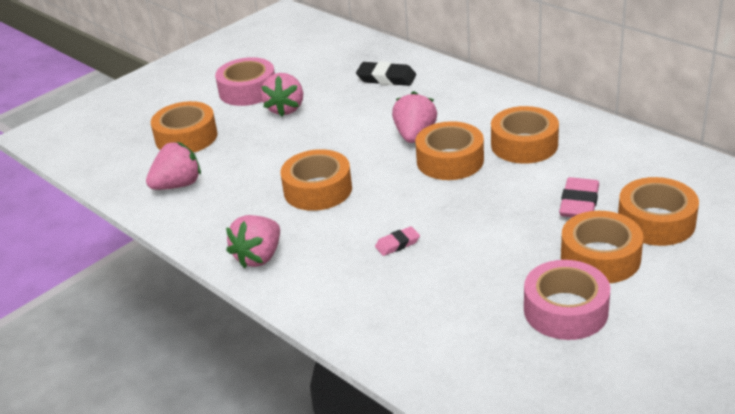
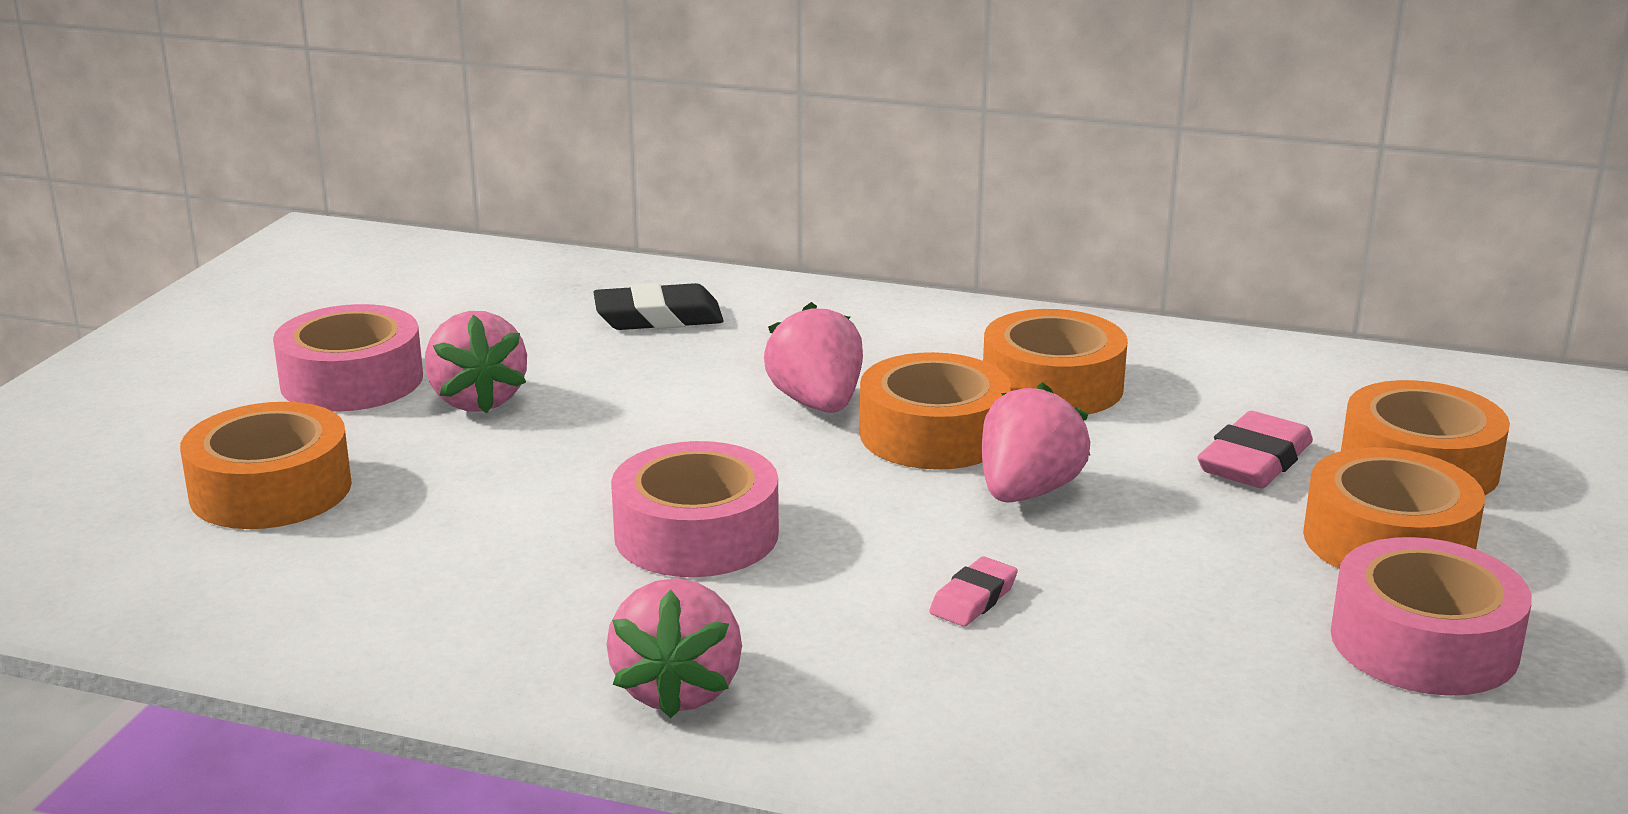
camera: 30 degrees left, 10 degrees down
(178, 185) = (333, 587): pink strawberry -> pink strawberry (1027, 492)
(318, 190) = (696, 534): orange tape -> pink tape
(579, 203) = (1254, 461): pink eraser -> pink eraser turned 45 degrees clockwise

